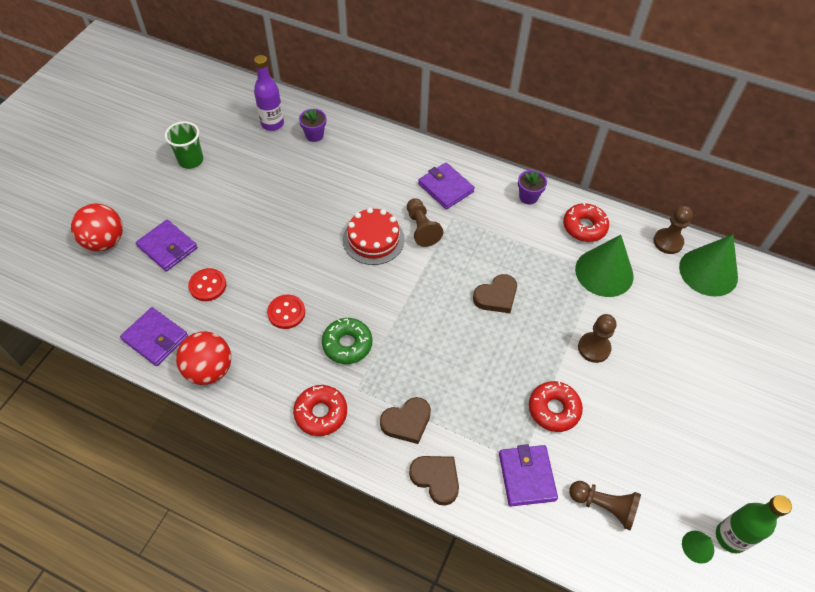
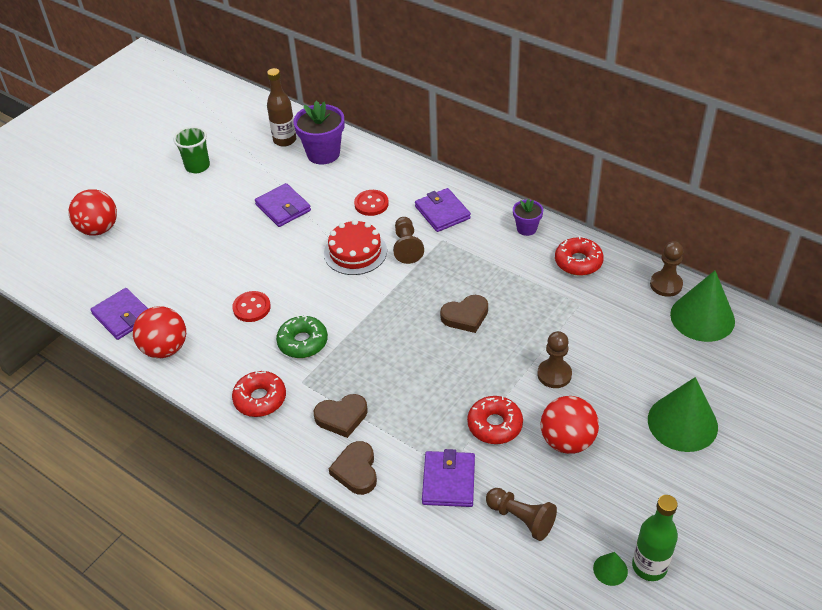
camera: 15 degrees right, 10 degrees down
(167, 247) = (155, 240): purple wallet -> purple wallet (283, 208)
(207, 285) = (183, 276): red button -> red button (371, 204)
(272, 124) = (285, 140): purple bottle -> brown bottle
(314, 135) = (323, 154): purple flower pot -> purple flower pot, size x1.81
(436, 479) = (356, 470): brown heart -> brown heart turned 150 degrees counterclockwise
(604, 272) = (587, 306): green cone -> green cone (682, 423)
(624, 417) = (567, 441): none -> red ball

